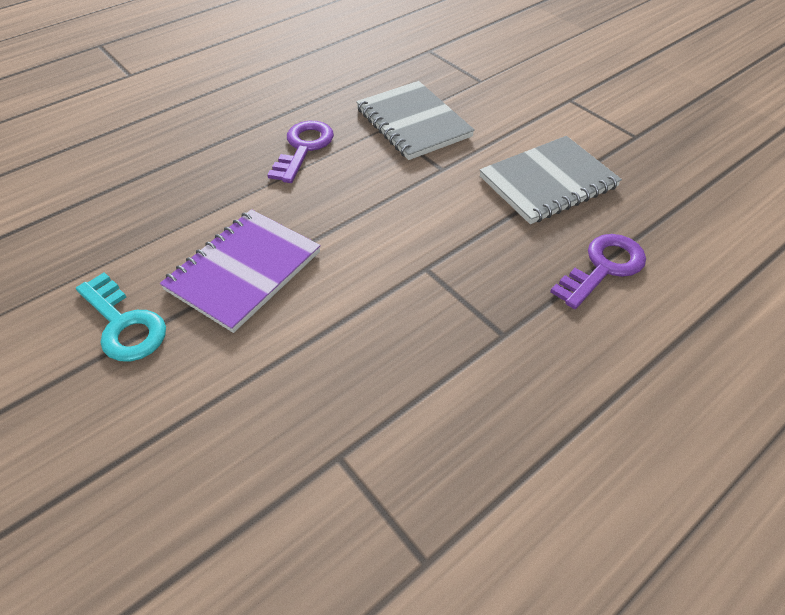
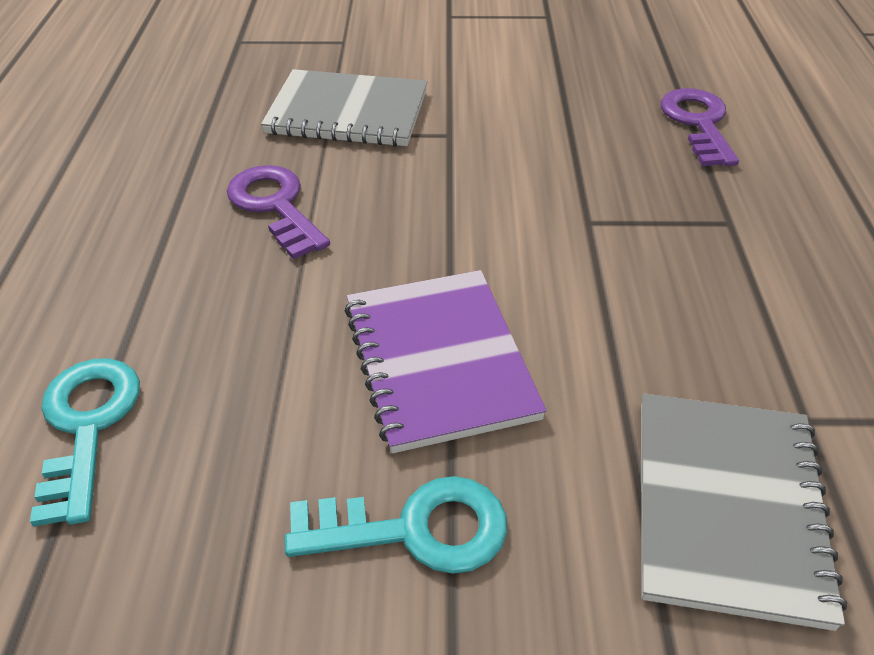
camera: 50 degrees left, 5 degrees down
(107, 188) = (87, 426): none -> turquoise key
(548, 182) = (551, 89): grey notebook -> grey notebook (728, 507)

